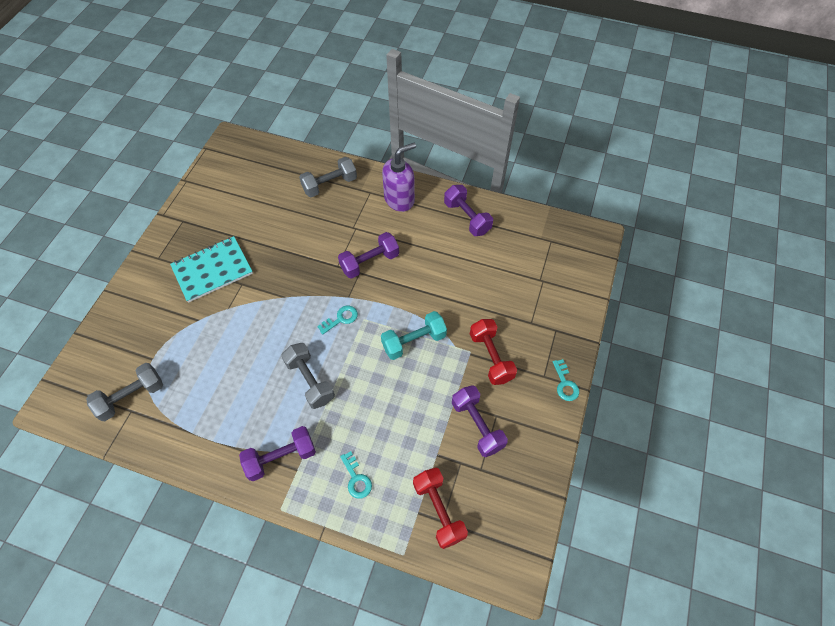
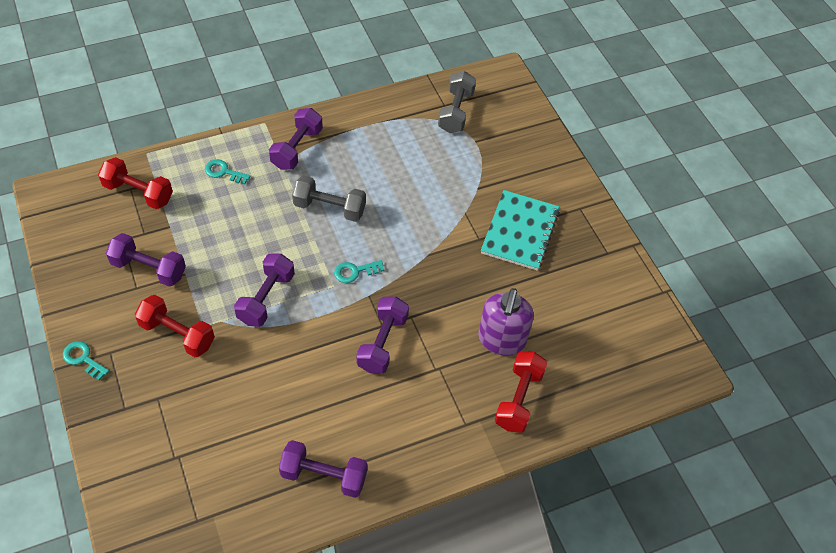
camera: 135 degrees right, 5 degrees down
(330, 185) = (518, 399): grey dumbbell -> red dumbbell
(341, 319) = (355, 271): turquoise key -> turquoise key turned 60 degrees clockwise
(399, 199) = (423, 440): purple soap dispenser -> purple soap dispenser (501, 340)
(414, 341) = (266, 298): turquoise dumbbell -> purple dumbbell

